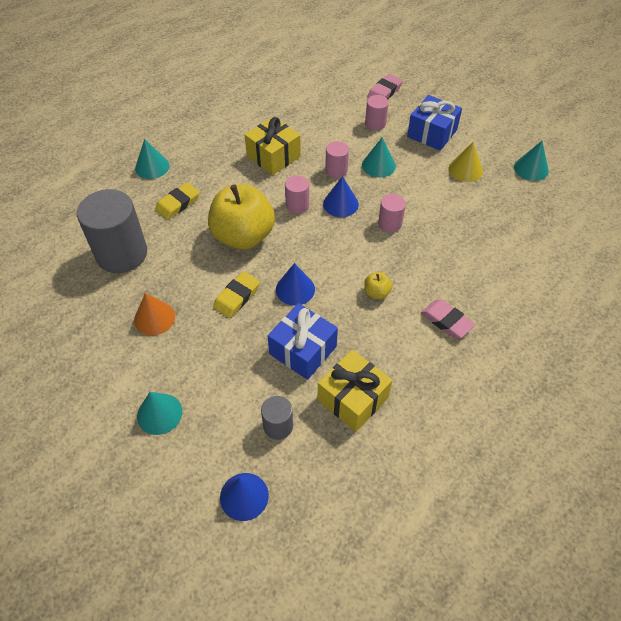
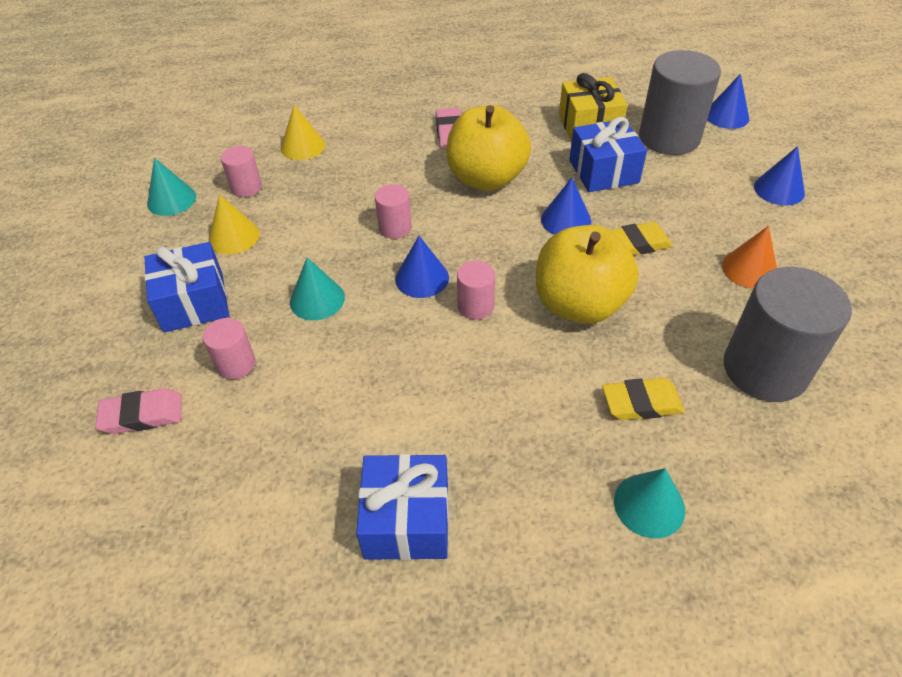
camera: 140 degrees left, 5 degrees down
(159, 413) = (779, 189): turquoise cone -> blue cone
(244, 116) = (407, 520): none -> blue gift
(273, 156) = (436, 399): yellow gift -> none
(278, 426) = (669, 138): grey cylinder -> grey cylinder, size x2.06
(336, 170) = (376, 324): pink cylinder -> pink cylinder (246, 188)
(376, 293) = (486, 178): yellow apple -> yellow apple, size x2.47
(522, 246) = (303, 146): none -> yellow cone

